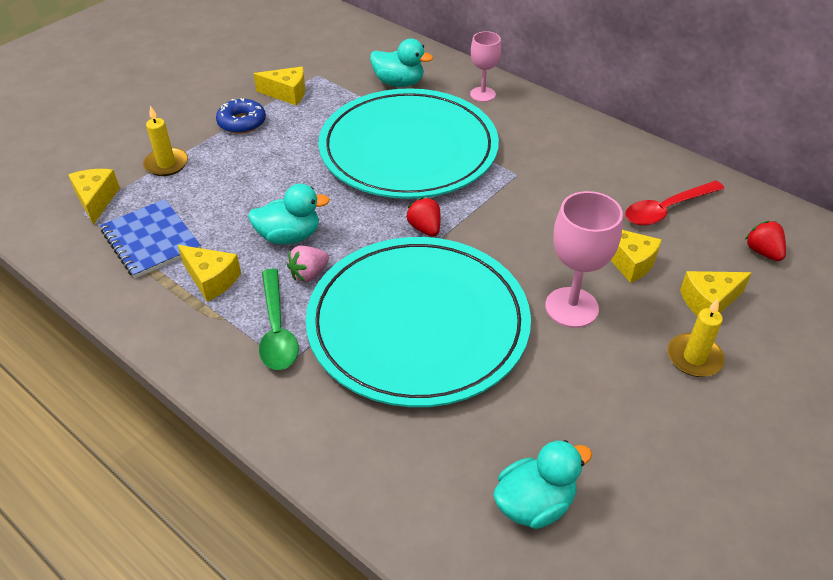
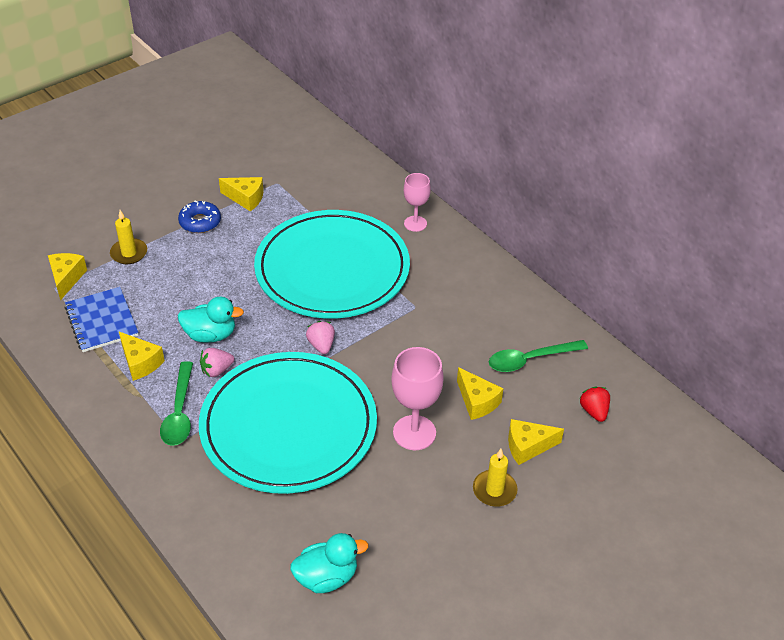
camera: 10 degrees right, 0 degrees up
(399, 83) = (345, 201): turquoise duck -> none
(425, 228) = (321, 345): red strawberry -> pink strawberry
(667, 209) = (530, 360): red spoon -> green spoon

